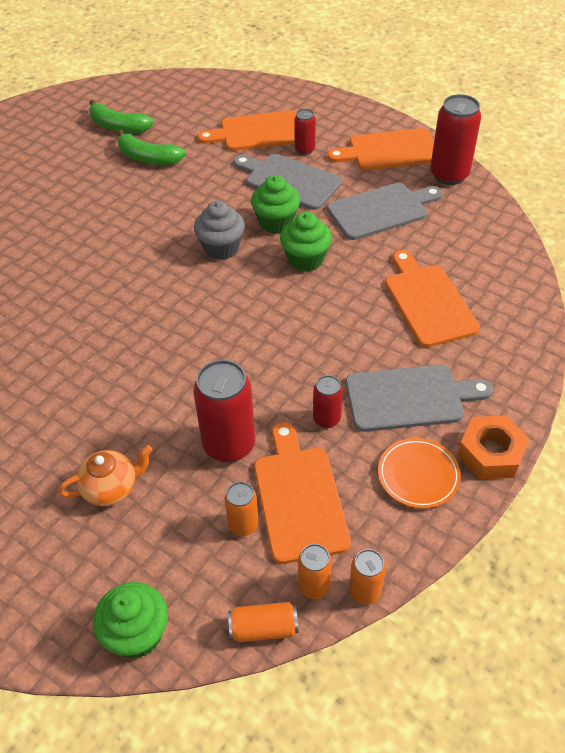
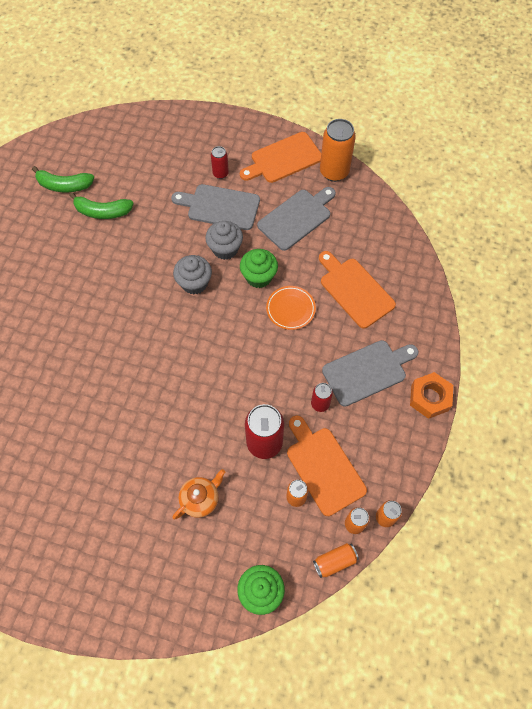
camera: 20 degrees left, 15 degrees up
(258, 132) = (178, 164): orange cutting board -> none
(276, 222) = (225, 249): green cupcake -> grey cupcake
(418, 475) = (391, 427): orange plate -> orange plate (290, 309)
(449, 175) = (334, 172): red can -> orange can

